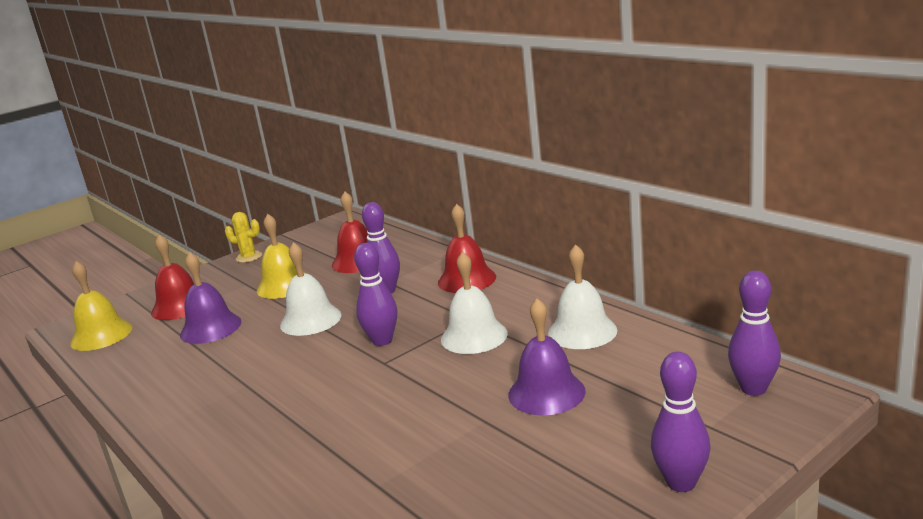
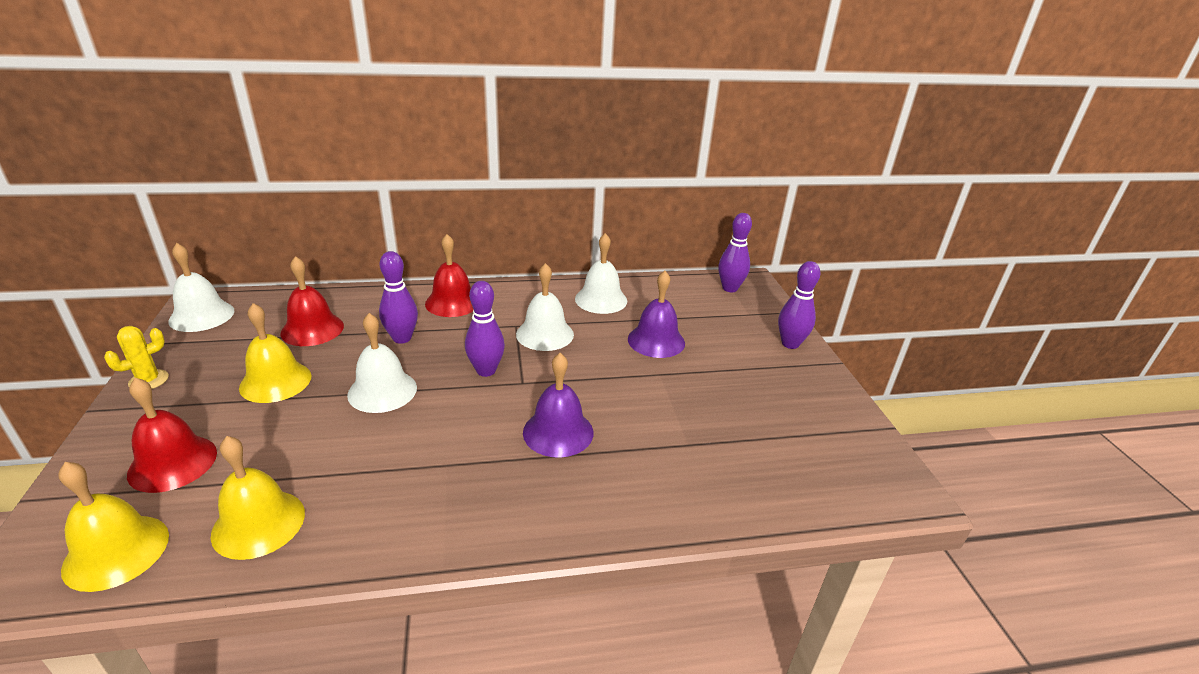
camera: 65 degrees left, 10 degrees up
(144, 357) = (258, 523): none -> yellow bell
(210, 328) = (279, 455): purple bell -> purple bell (558, 432)
(331, 228) = (202, 316): none -> white bell

